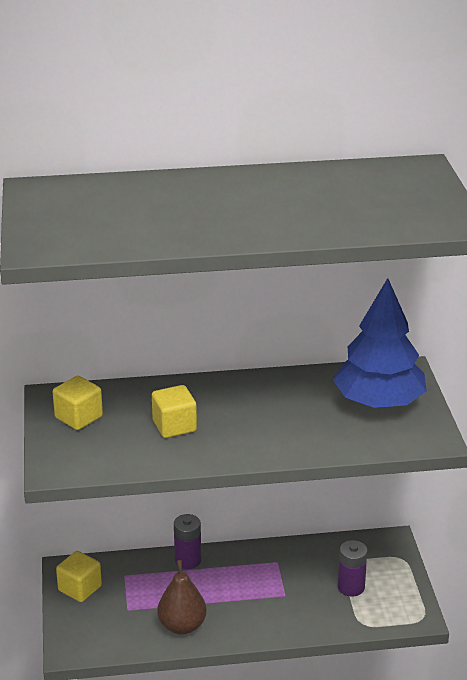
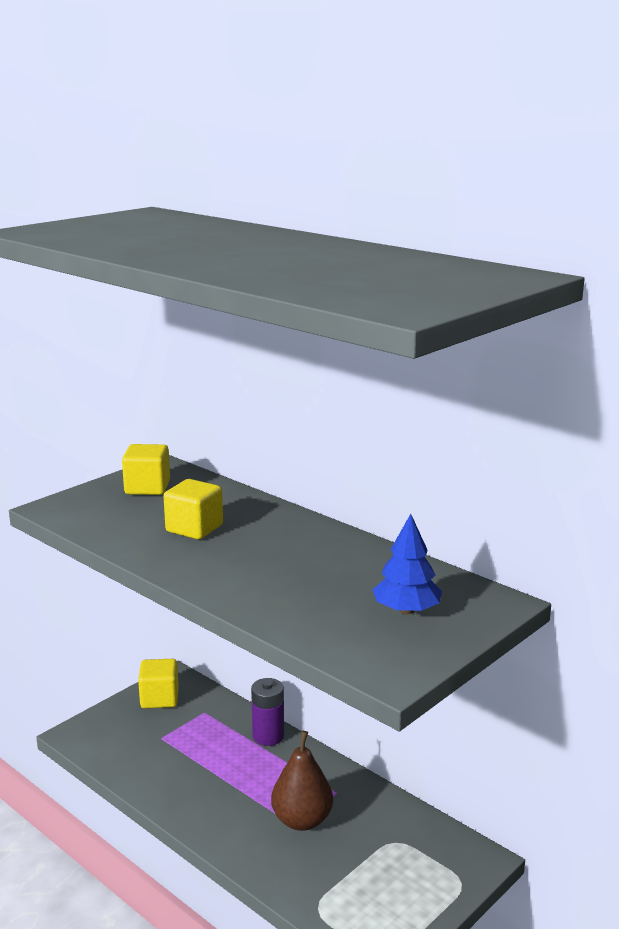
camera: 50 degrees right, 10 degrees down
(182, 626) = (174, 781): brown pear -> brown pear (302, 820)
(351, 587) = (364, 867): purple battery -> none
(378, 402) = (406, 610): blue tree -> blue tree, size x0.52

